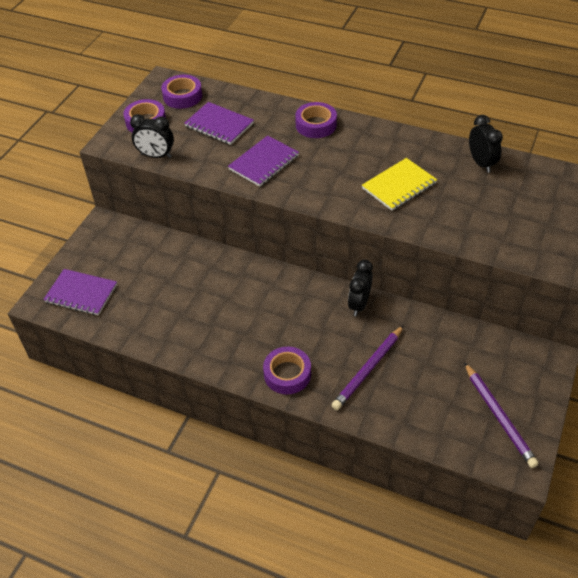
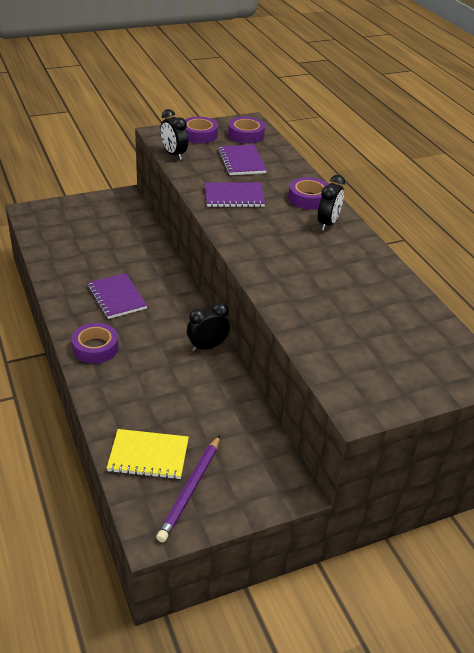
camera: 40 degrees right, 10 degrees down
(81, 293) = (55, 221): purple notebook -> purple notebook (116, 297)
(368, 369) = (149, 386): purple pencil -> none
(399, 186) = (305, 266): yellow notebook -> yellow notebook (148, 456)
(481, 163) = (398, 294): black clock -> black clock (328, 223)

